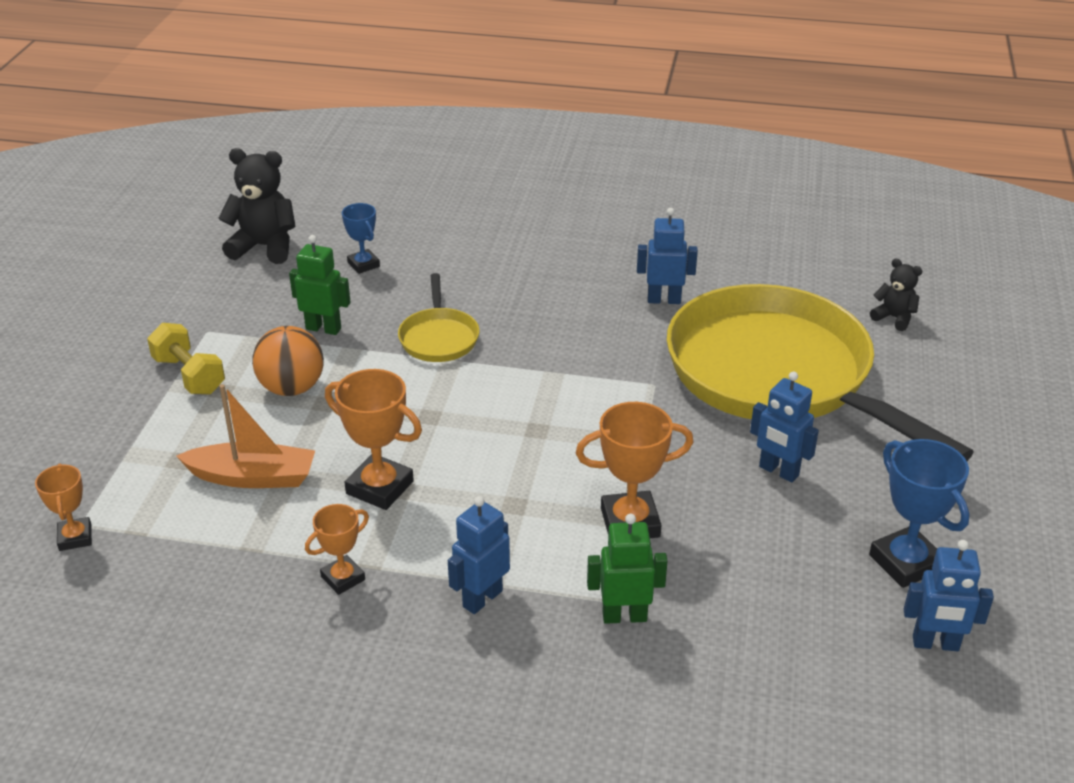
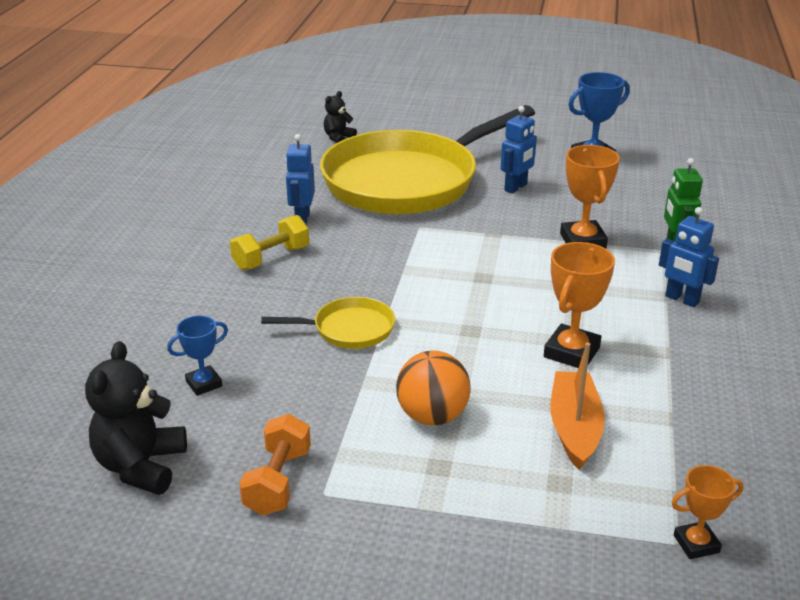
camera: 90 degrees left, 5 degrees down
(189, 375) = (411, 497): yellow dumbbell -> yellow dumbbell (271, 258)
(228, 309) = (278, 481): none -> orange dumbbell
(323, 328) = (326, 403): green robot -> none
(343, 578) = (686, 364): orange trophy -> none
(935, 644) = (656, 156): blue robot -> none

